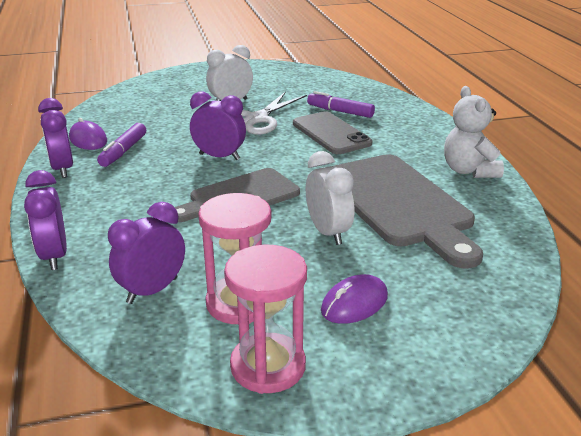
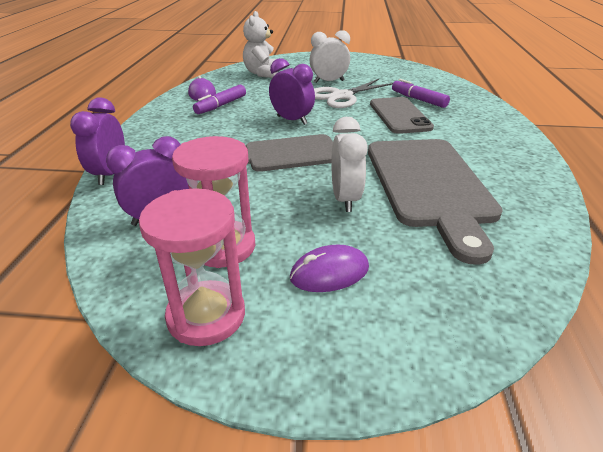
camera: 20 degrees right, 5 degrees up
(62, 169) = (168, 111): purple clock -> none
(469, 171) = (519, 167): white teddy bear -> white teddy bear (262, 73)

